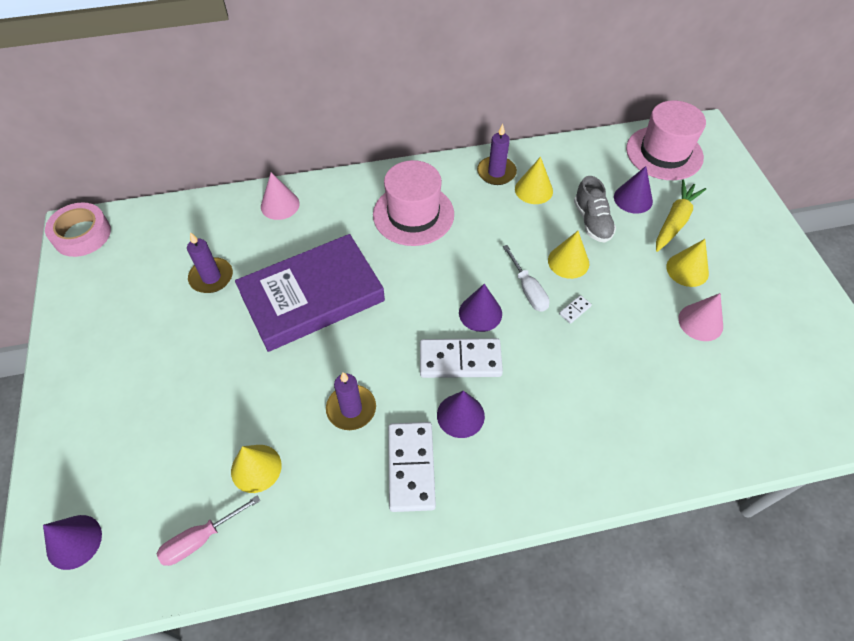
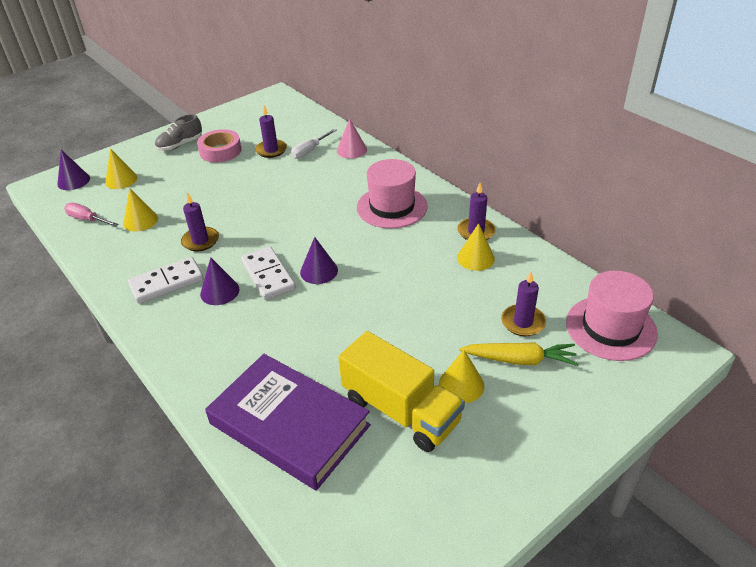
camera: 65 degrees right, 15 degrees down
(82, 234) = (272, 98): pink tape -> pink tape (220, 151)
(312, 296) = (282, 192): purple book -> purple book (289, 424)
(528, 289) = (360, 288): white screwdriver -> white screwdriver (310, 150)
(568, 262) = (408, 302): yellow cone -> yellow cone (121, 180)
(574, 310) = (357, 322): white domino -> none
(592, 221) = (468, 303): grey shoe -> grey shoe (180, 145)
(633, 199) = (523, 322): purple cone -> purple candle
(700, 322) = (401, 410): pink cone -> yellow truck

